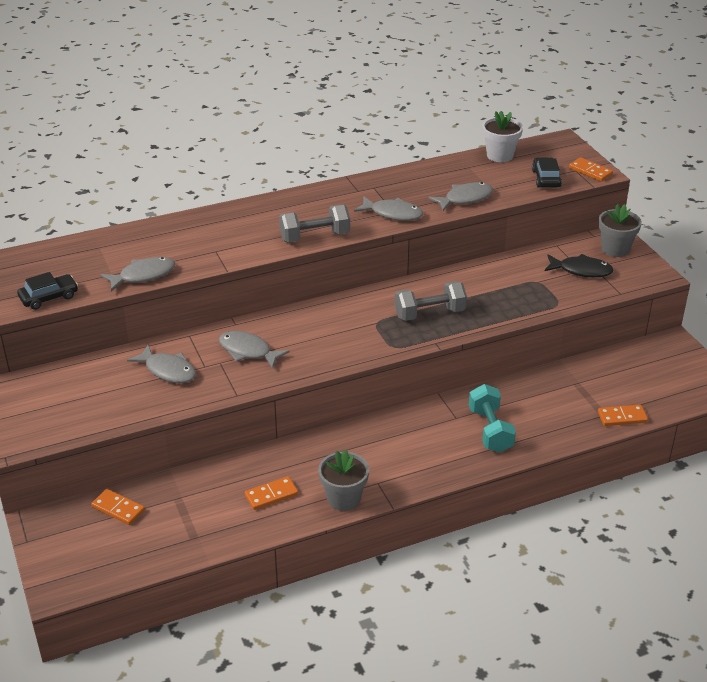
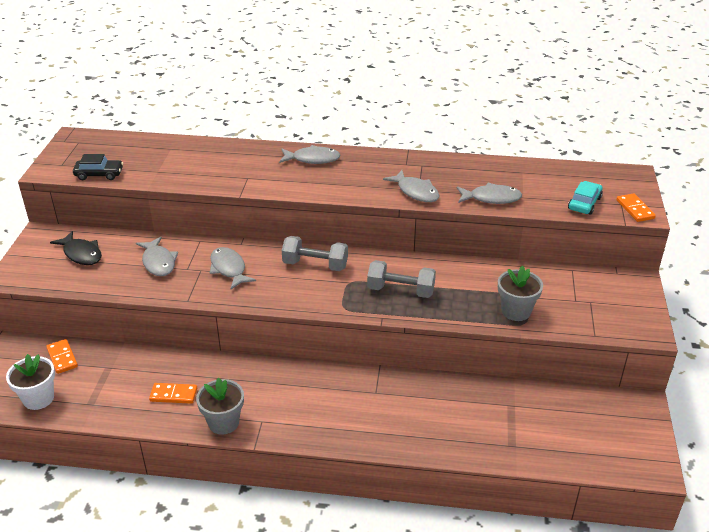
camera: 30 degrees right, 0 degrees up
(143, 275) = (177, 179): grey fish -> grey fish (312, 159)
(315, 237) = (333, 191): grey dumbbell -> grey dumbbell (315, 265)
(490, 430) = (395, 416): turquoise dumbbell -> none
(500, 155) = (560, 170): white flower pot -> white flower pot (38, 398)
(546, 179) = (584, 203): black car -> turquoise car
(581, 270) = (575, 301): black fish -> black fish (81, 254)
(615, 249) = (627, 292): grey flower pot -> grey flower pot (516, 311)
(622, 417) = (527, 455): orange domino -> none

